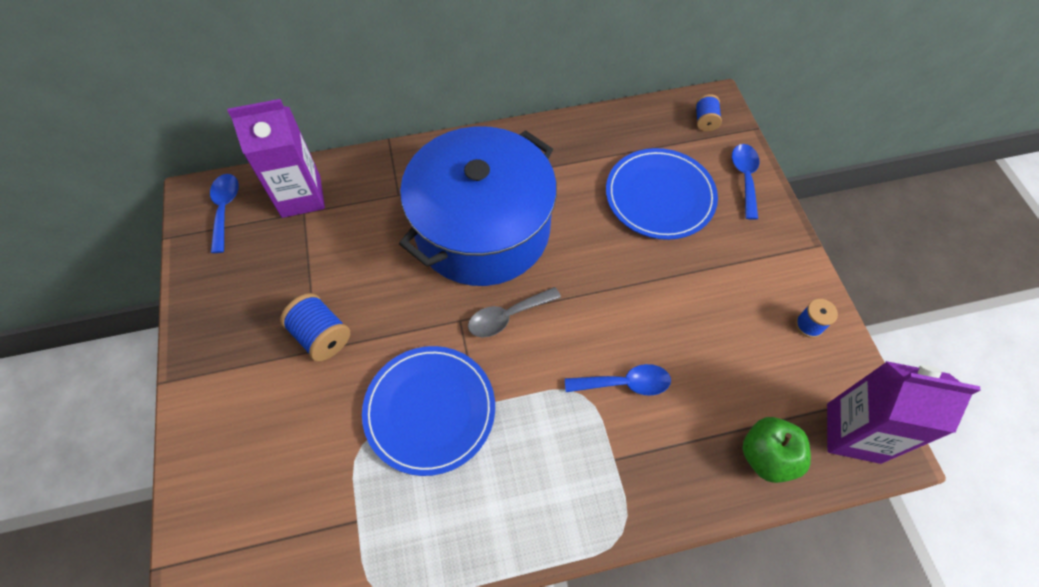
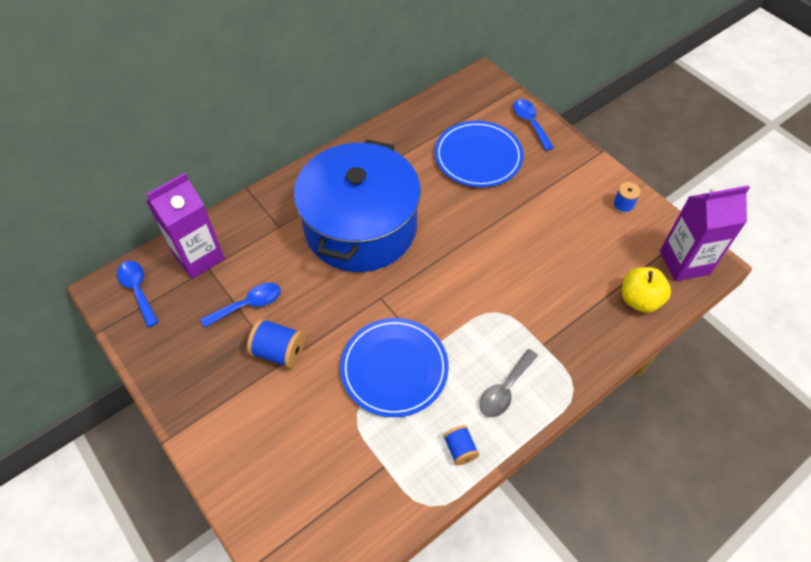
camera: 25 degrees left, 5 degrees down
(507, 316) = (414, 281): grey spoon -> grey spoon (505, 390)
(625, 383) = (522, 292): blue spoon -> blue spoon (248, 305)
(705, 121) = (482, 93): blue spool -> blue spool (460, 449)
(767, 456) = (639, 300): green apple -> yellow apple

